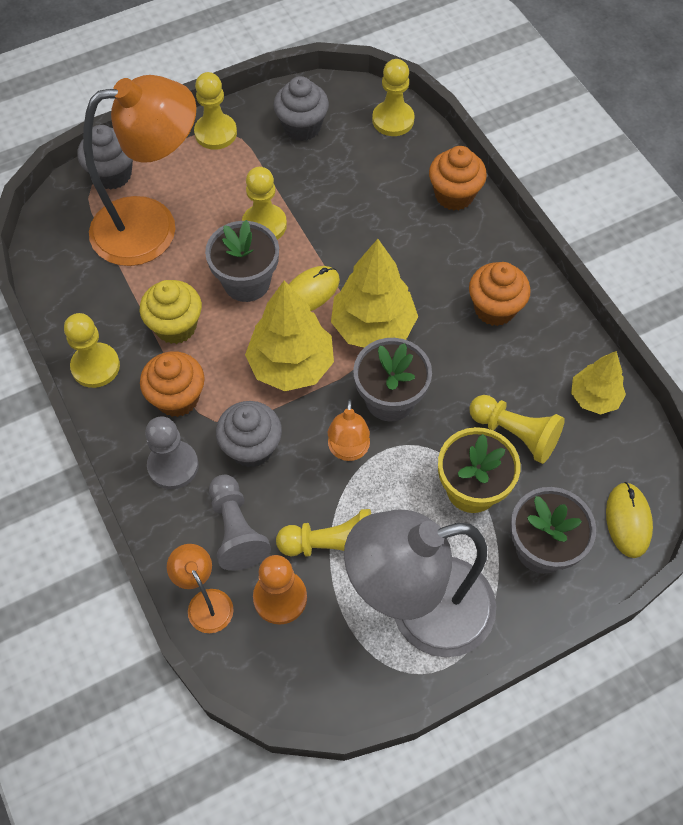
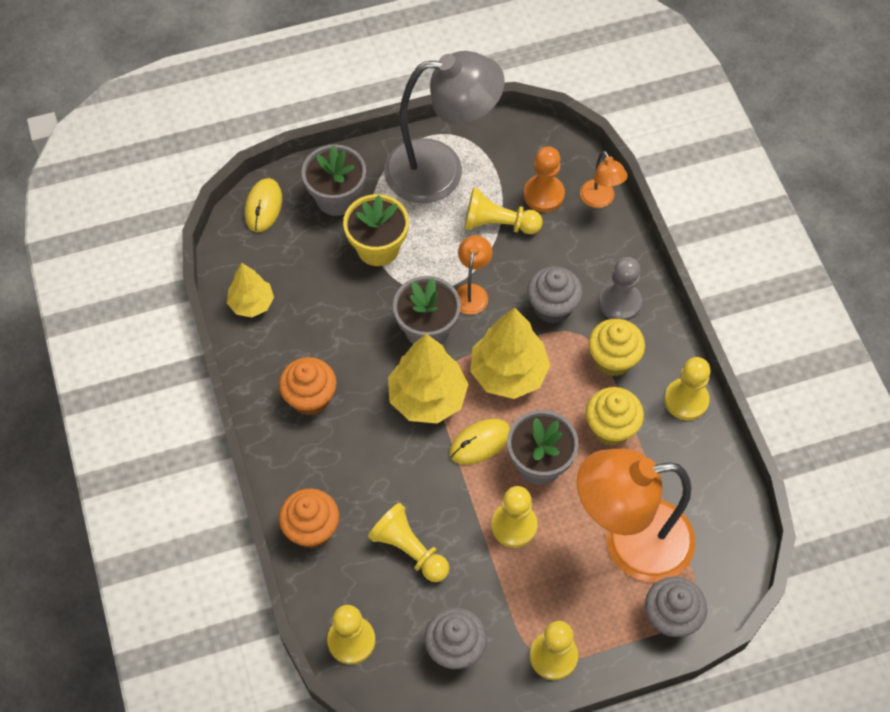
camera: 170 degrees left, 0 degrees up
(177, 398) = (613, 359): orange cupcake -> yellow cupcake
(236, 530) = (572, 246): grey pawn -> none
(515, 434) = (329, 284): yellow pawn -> yellow pawn (409, 549)

